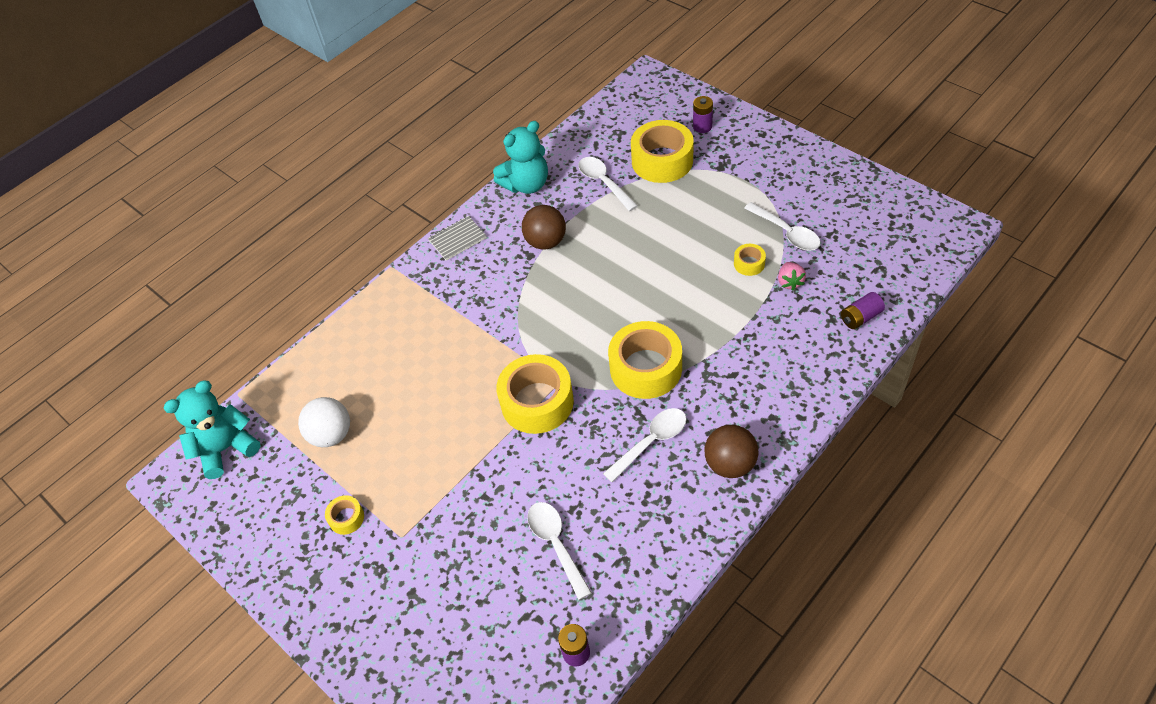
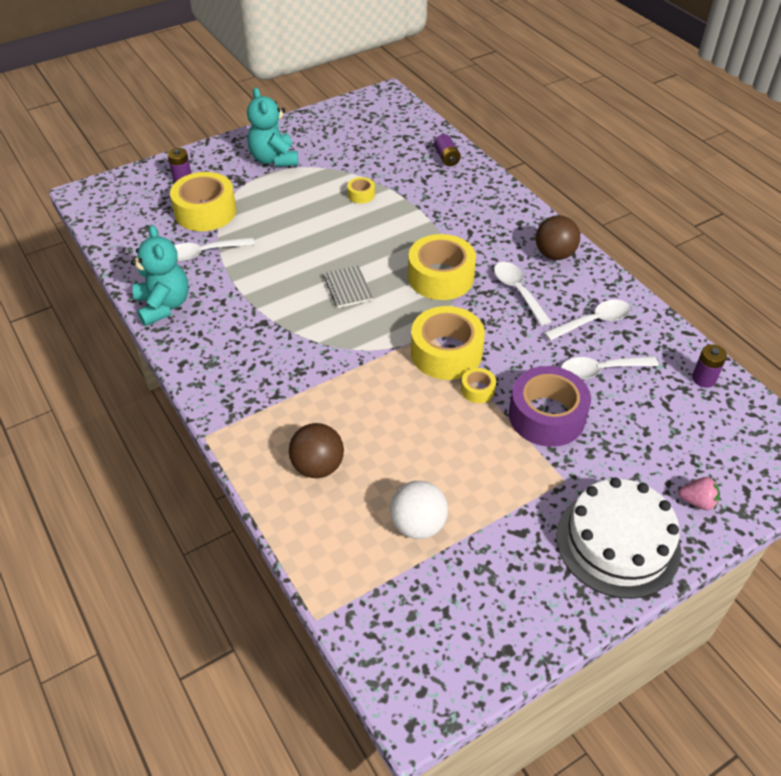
camera: 80 degrees left, 5 degrees down
(226, 448) = (394, 639): turquoise teddy bear -> turquoise teddy bear (274, 159)
(339, 595) = (618, 542): none -> white cake
(346, 518) = (529, 524): yellow tape -> yellow tape (477, 390)
(457, 239) = (203, 373): grey notebook -> grey notebook (348, 288)
(478, 506) = (547, 416): none -> purple tape
(546, 242) = (253, 307): brown ball -> brown ball (318, 466)
(786, 233) = (341, 168): white spoon -> white spoon (593, 322)
(789, 282) = (393, 180): pink strawberry -> pink strawberry (697, 502)

